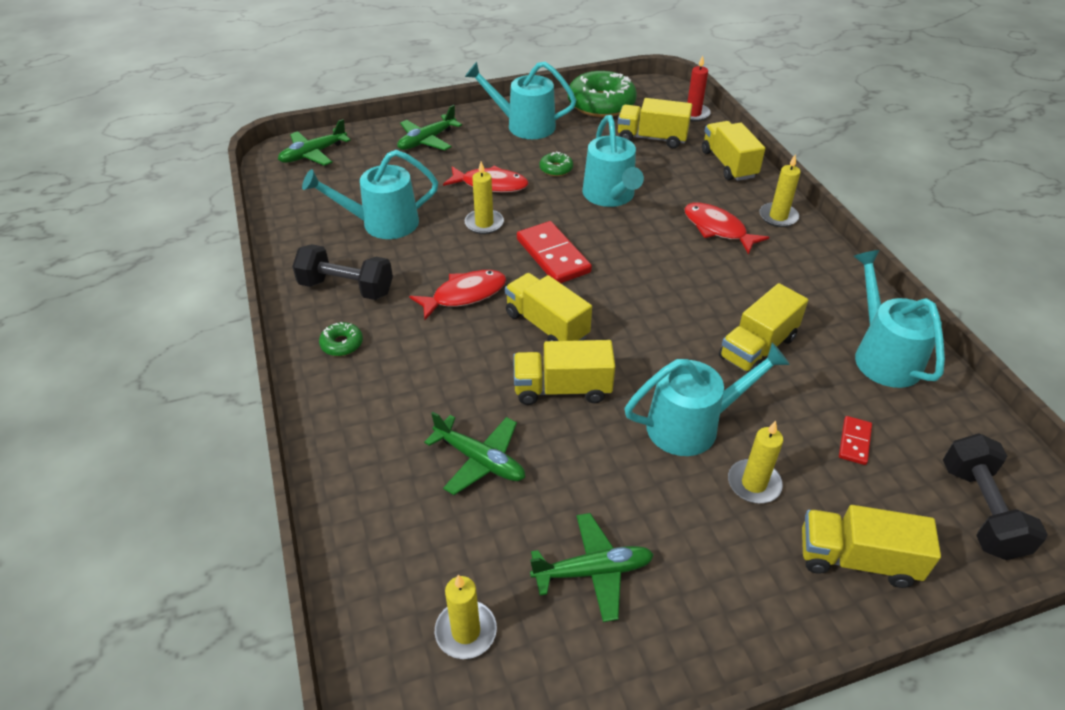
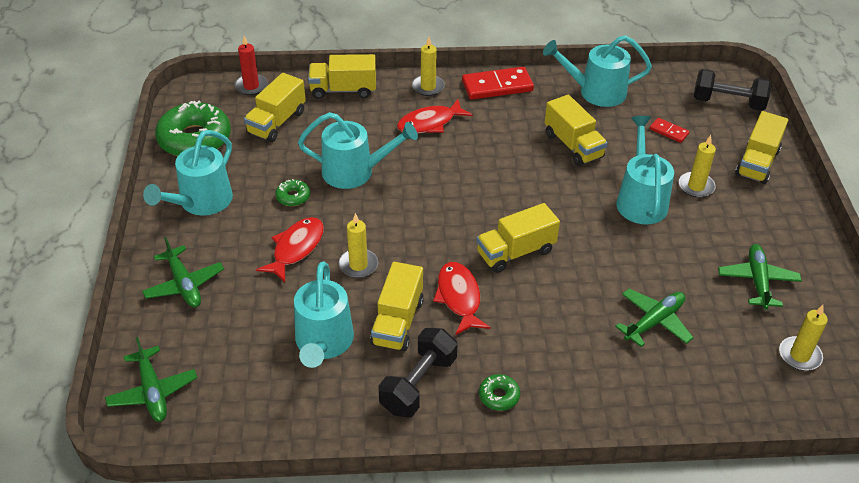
camera: 75 degrees left, 0 degrees up
(553, 256) = (426, 228): red domino -> red domino (497, 86)
(562, 389) = (590, 259): yellow truck -> yellow truck (397, 322)

